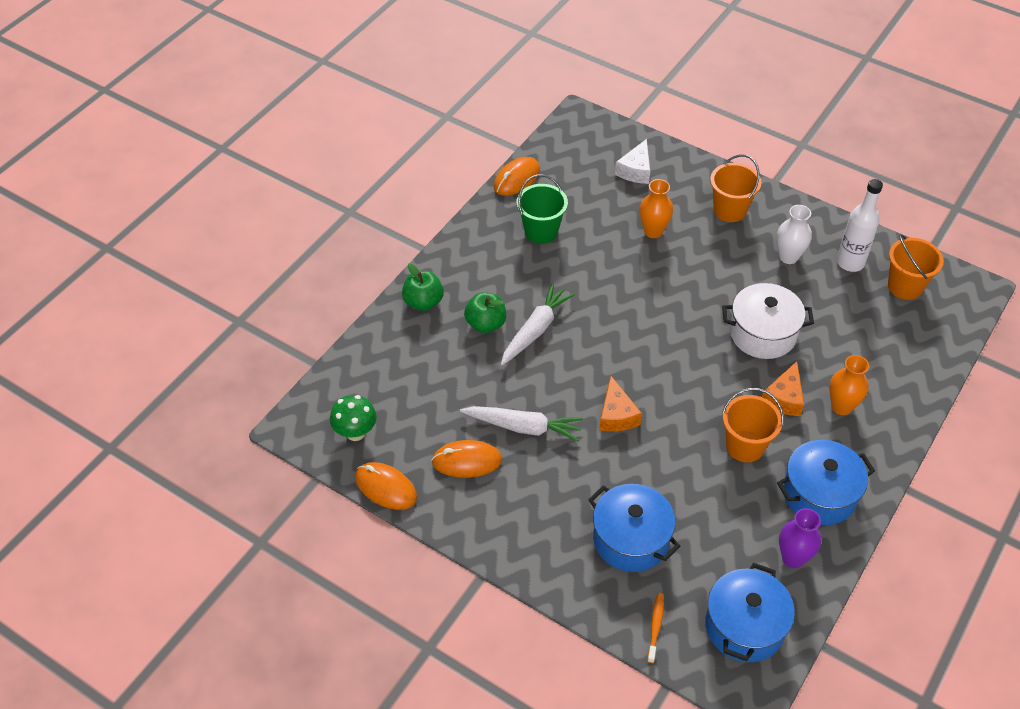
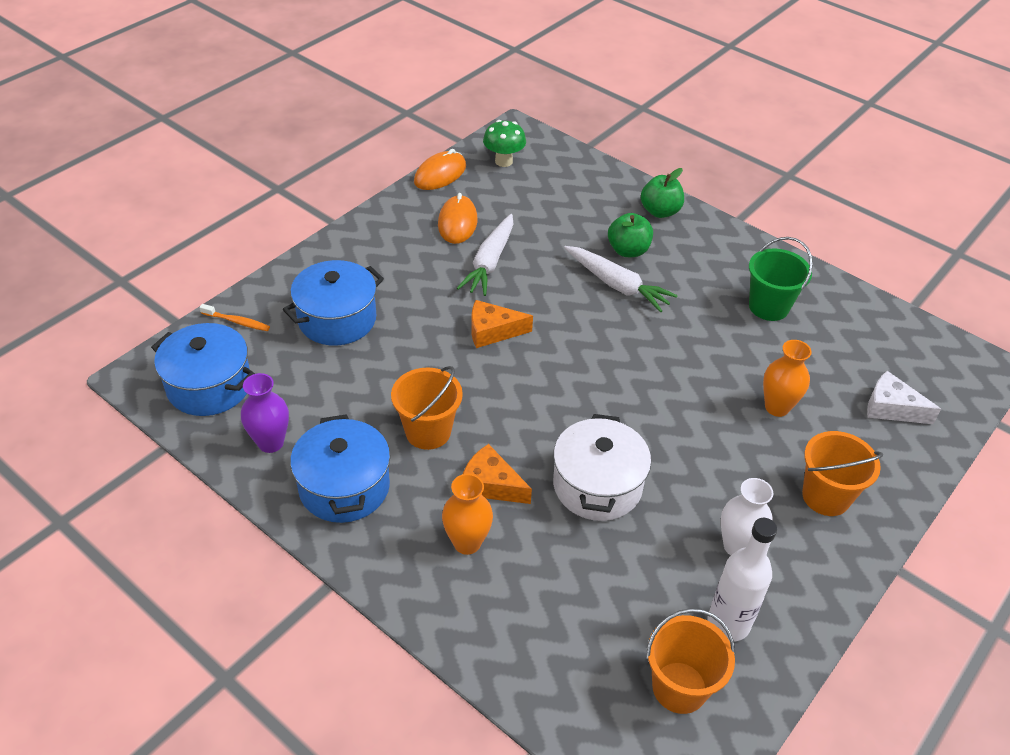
camera: 95 degrees right, 5 degrees down
(516, 179) = (856, 297): orange mouse -> none

